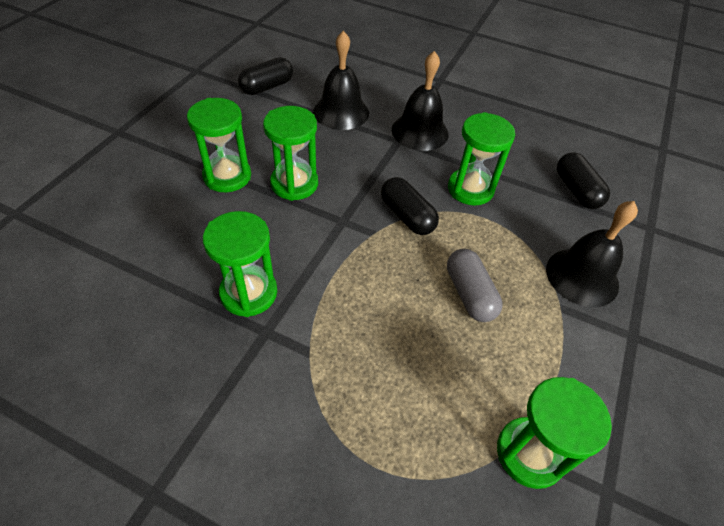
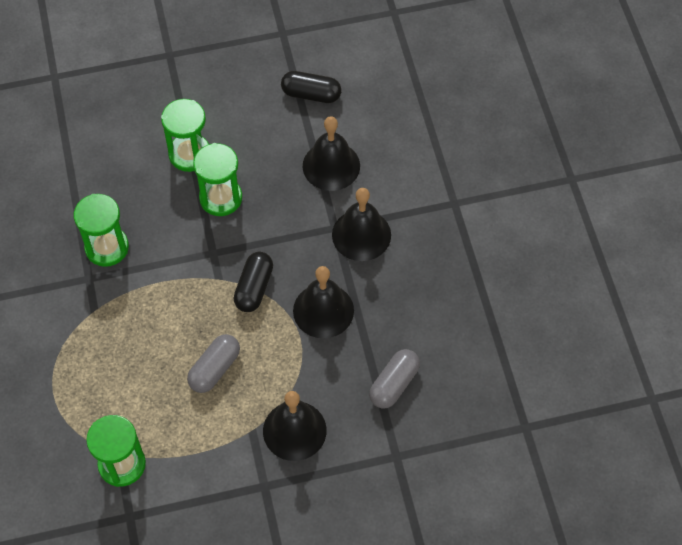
camera: 55 degrees right, 10 degrees up
(470, 189) = (323, 310): green hourglass -> black bell
(576, 190) = (394, 384): black capsule -> grey capsule

